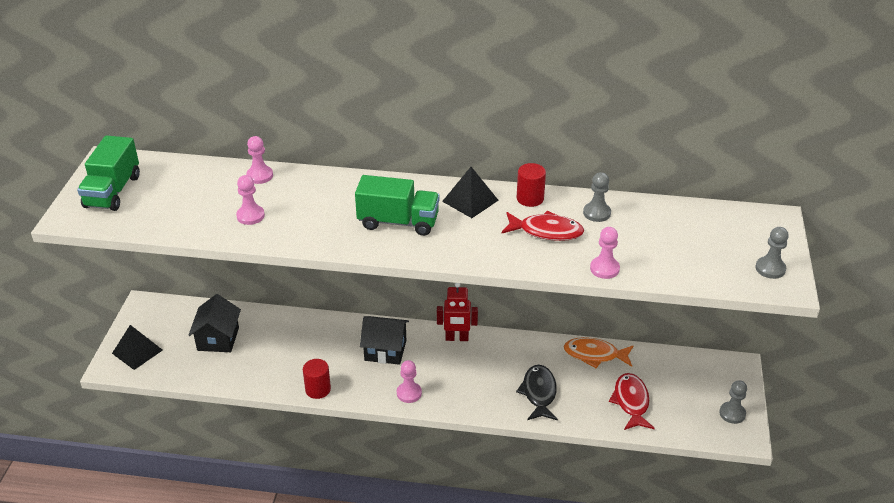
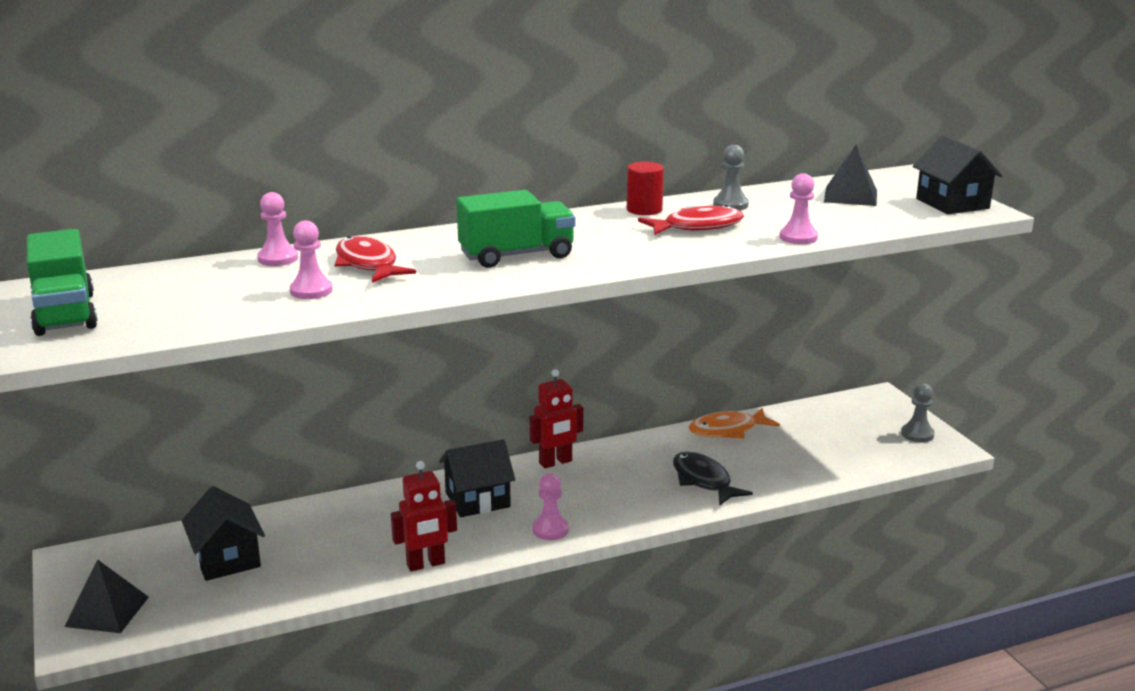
camera: 30 degrees left, 15 degrees down
(318, 389) = (426, 564): red cylinder -> red robot
(470, 200) = (579, 224): black pyramid -> black pyramid (850, 196)
(631, 402) = (809, 457): red fish -> red fish (368, 264)
(770, 269) = (952, 203): grey pawn -> black house

